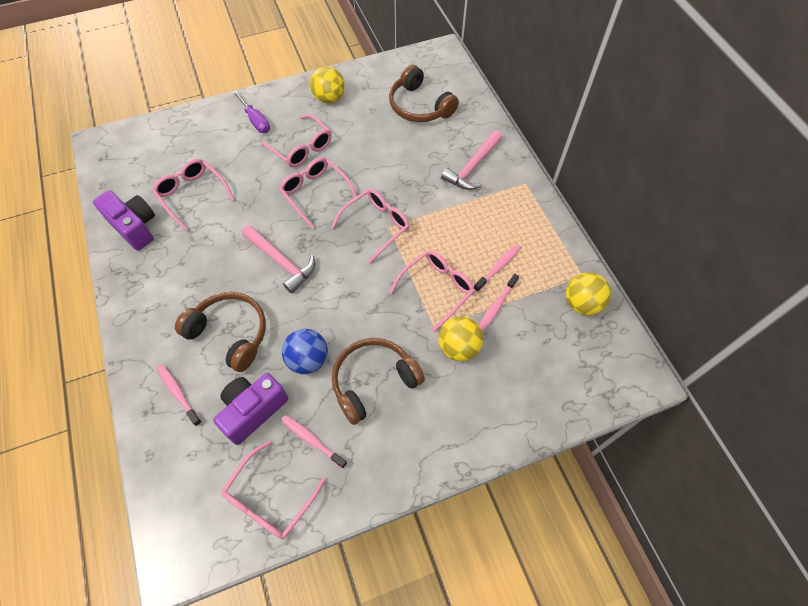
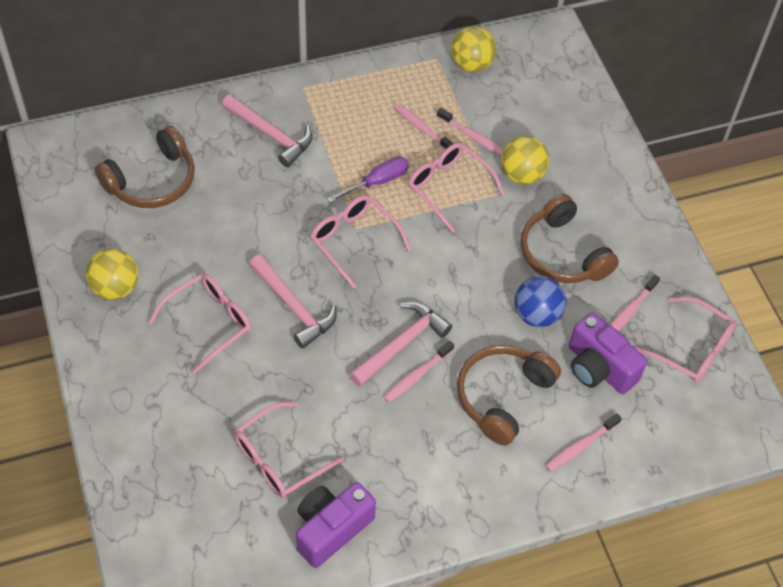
camera: 90 degrees left, 5 degrees down
(253, 273) = (417, 376): none -> pink toothbrush
(255, 120) = (144, 383): purple screwdriver -> purple screwdriver (377, 182)
(315, 193) = (293, 307): pink glasses -> pink hammer

